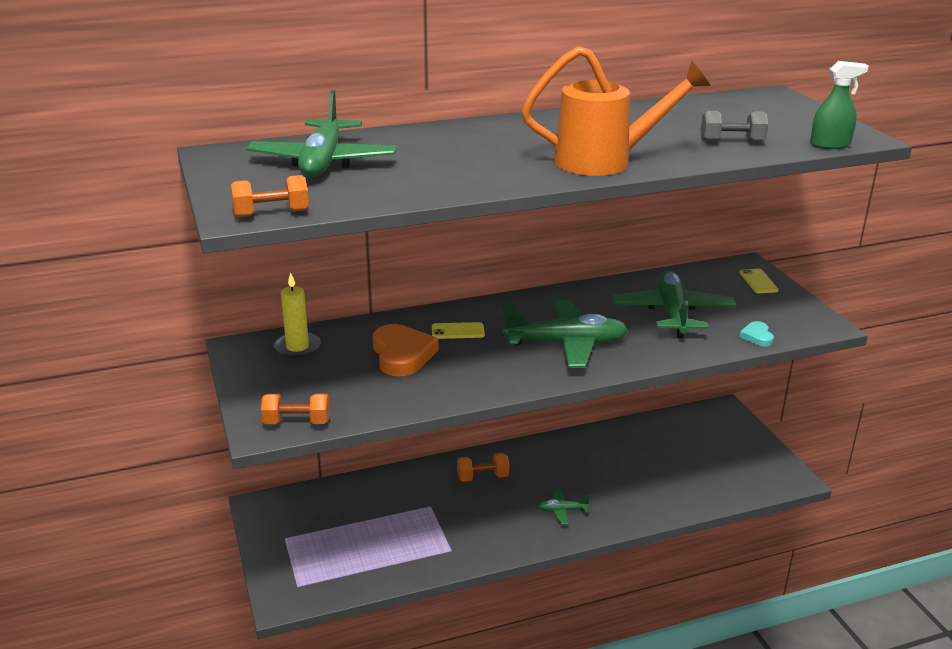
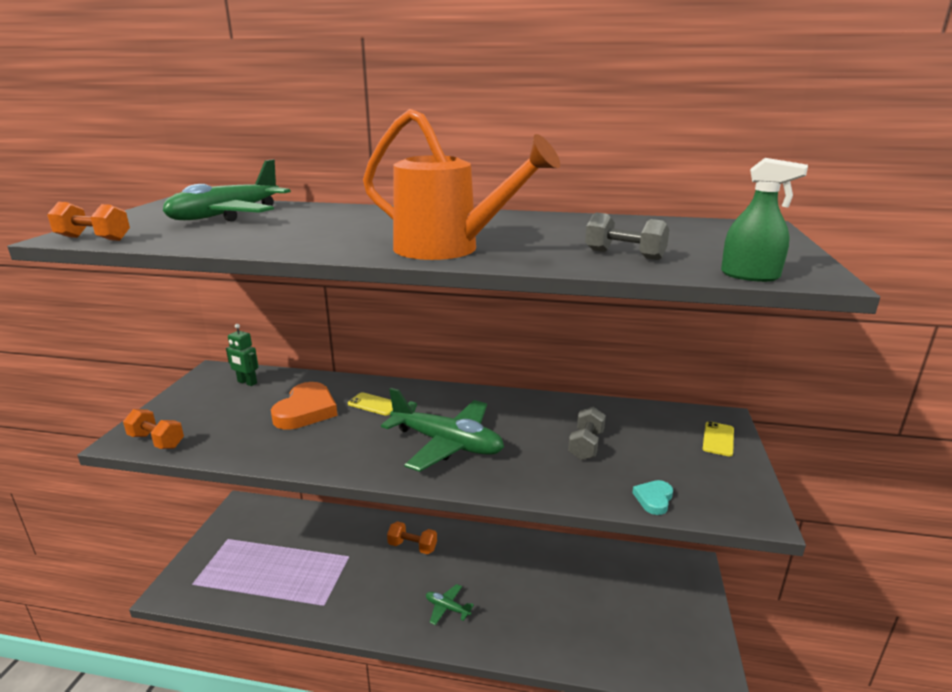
camera: 30 degrees right, 5 degrees down
(297, 347) = (247, 382): yellow candle -> green robot
(672, 313) = (586, 445): green plane -> grey dumbbell

